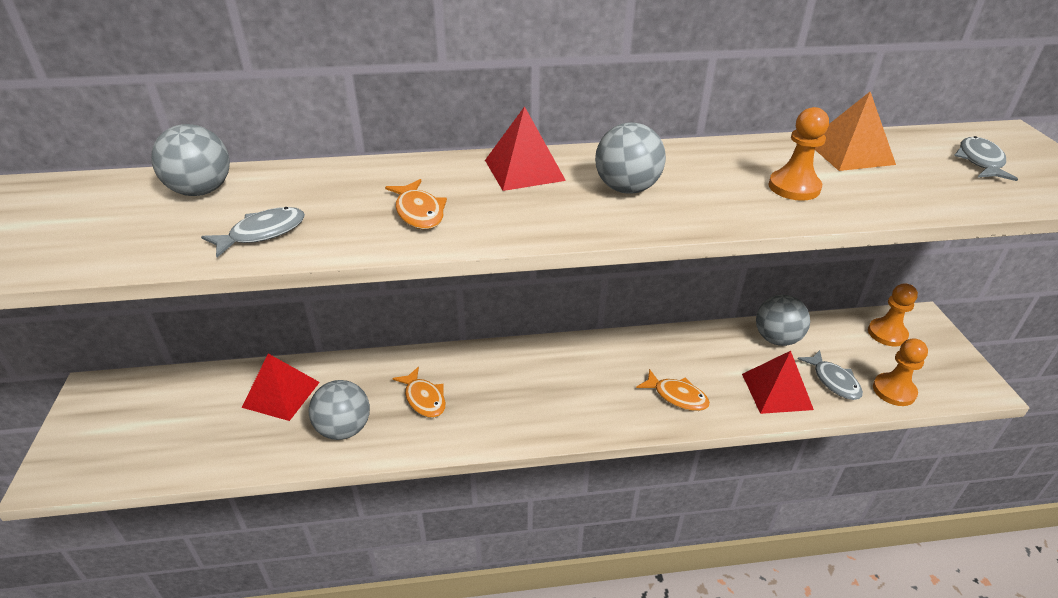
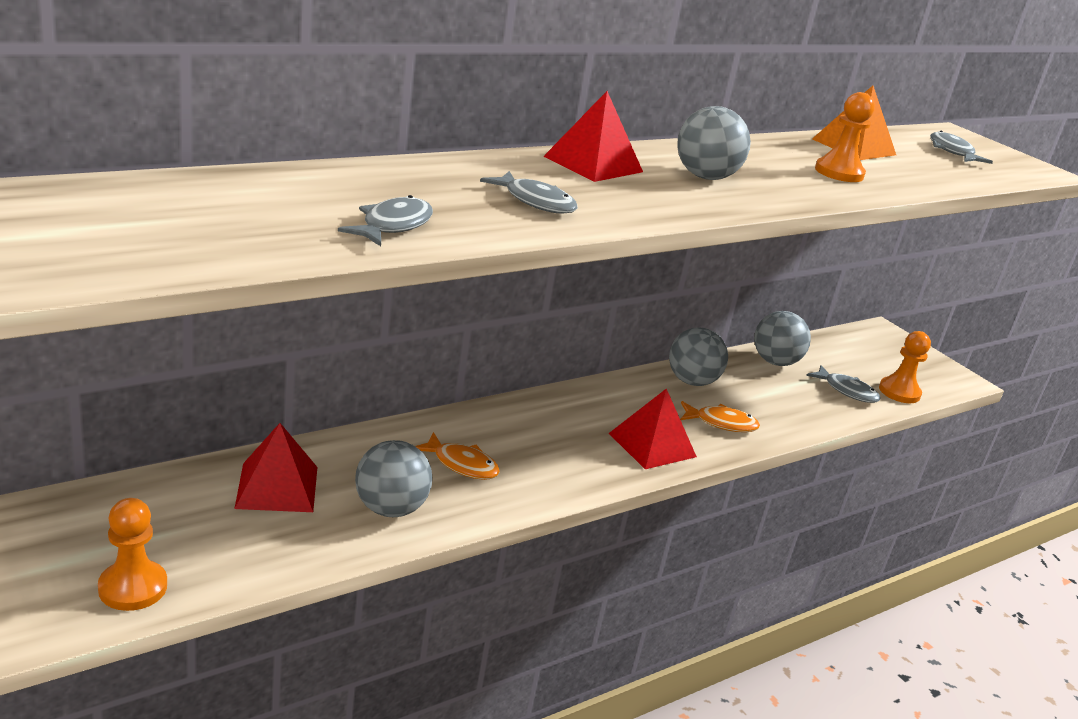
camera: 30 degrees left, 10 degrees down
(201, 191) = (260, 190): grey ball -> grey ball (692, 381)
(419, 212) = (535, 202): orange fish -> grey fish
(776, 391) = (806, 406): red pyramid -> red pyramid (652, 445)
(887, 333) = (863, 346): orange pawn -> orange pawn (133, 587)

